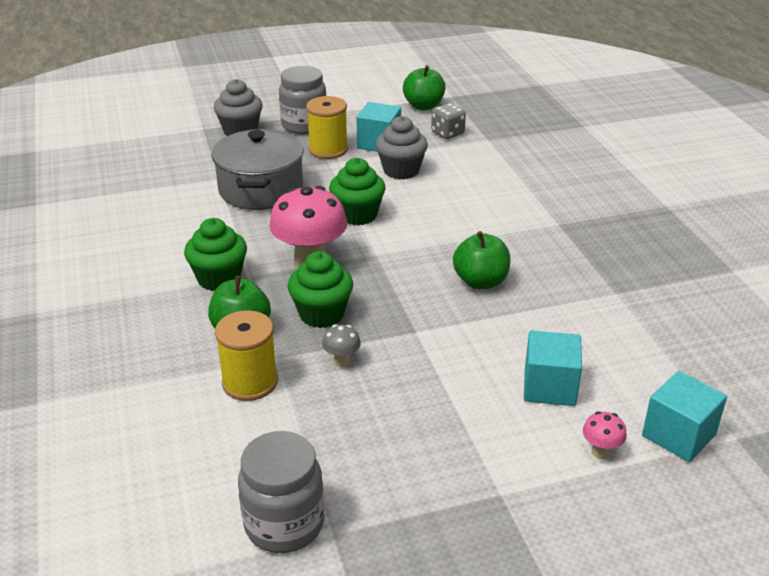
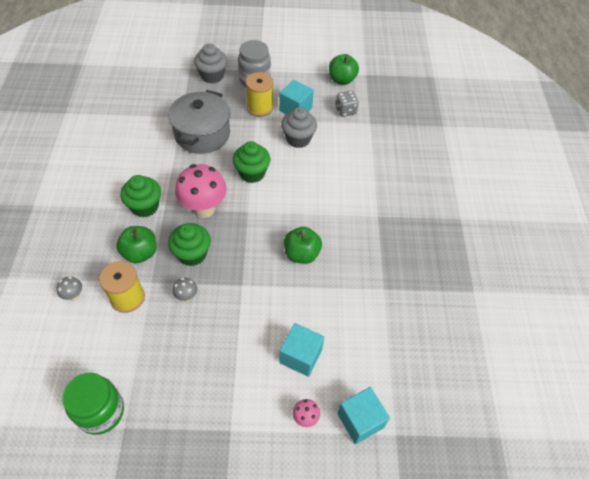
camera: 15 degrees right, 20 degrees up
(162, 399) = (74, 296): none -> grey mushroom
(284, 524) = (101, 412): grey jar -> green jar

